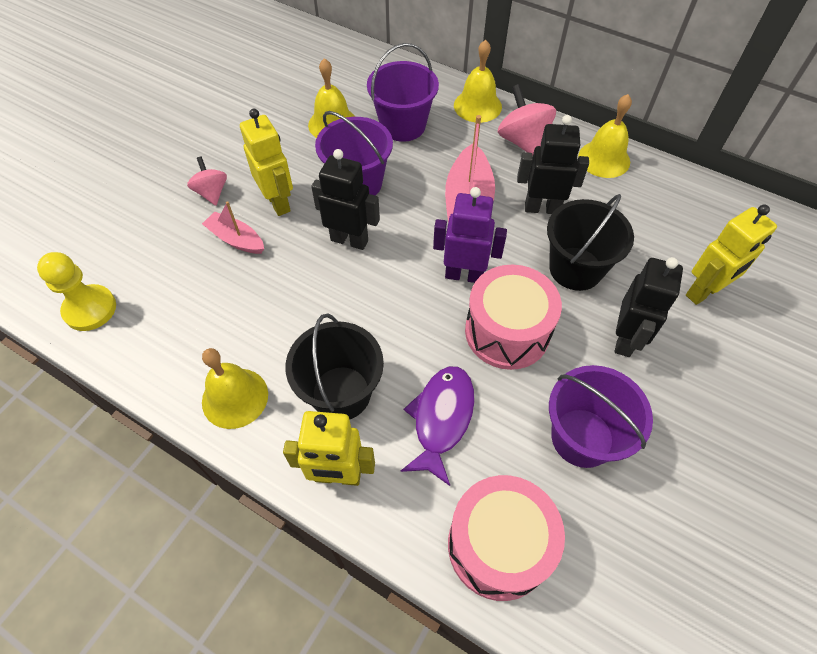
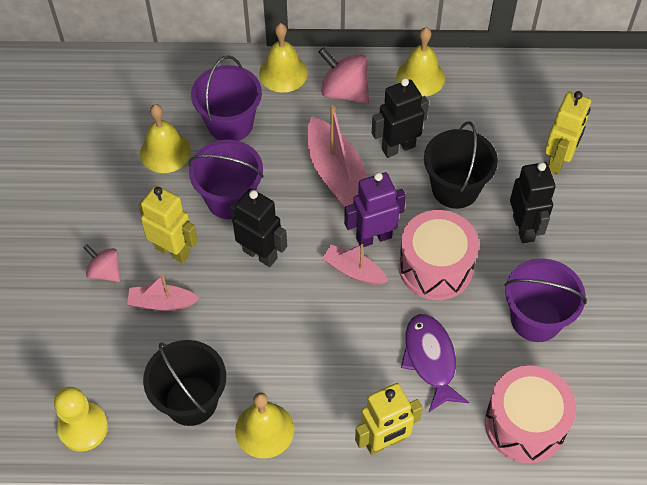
camera: 30 degrees left, 0 degrees up
(341, 393) = (344, 381): black bucket -> black bucket (191, 400)
(349, 240) = (260, 254): black robot -> black robot turned 45 degrees clockwise
(424, 295) = (354, 271): none -> pink boat

